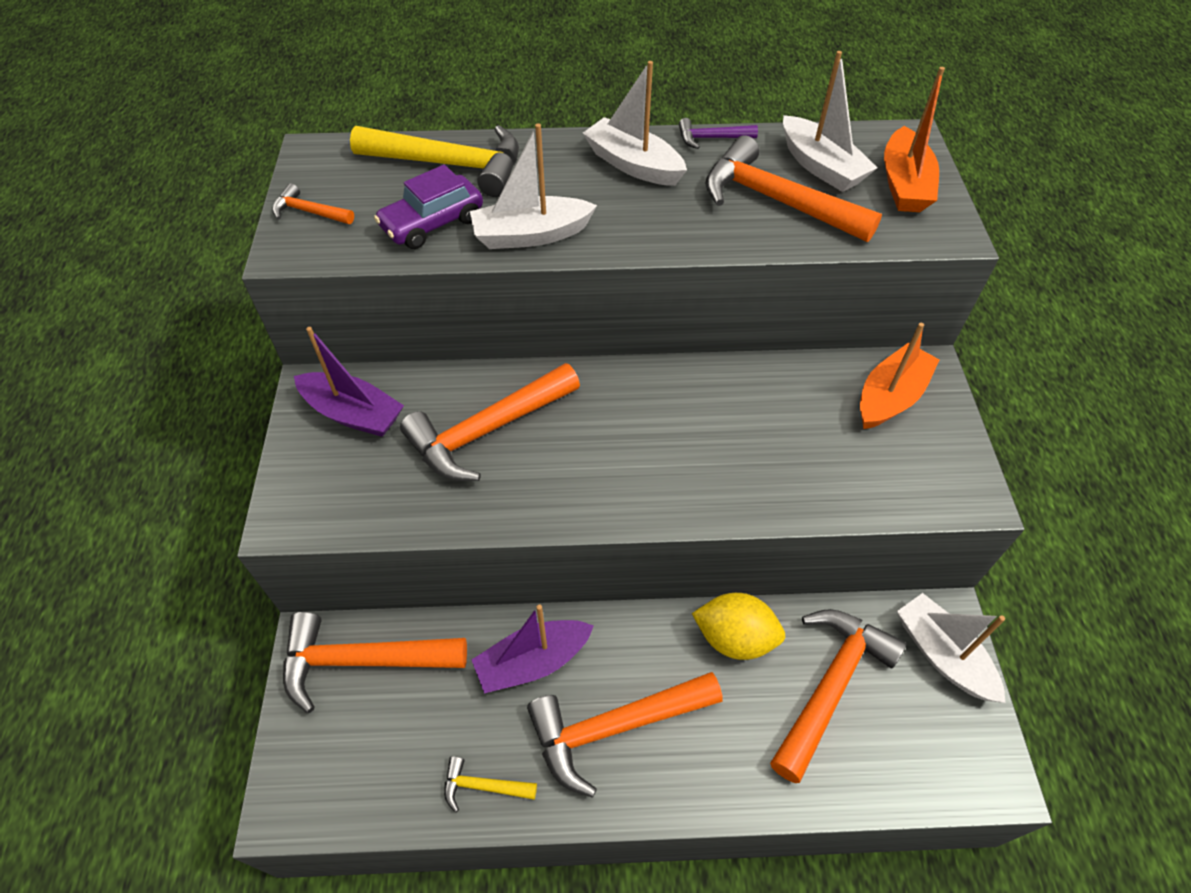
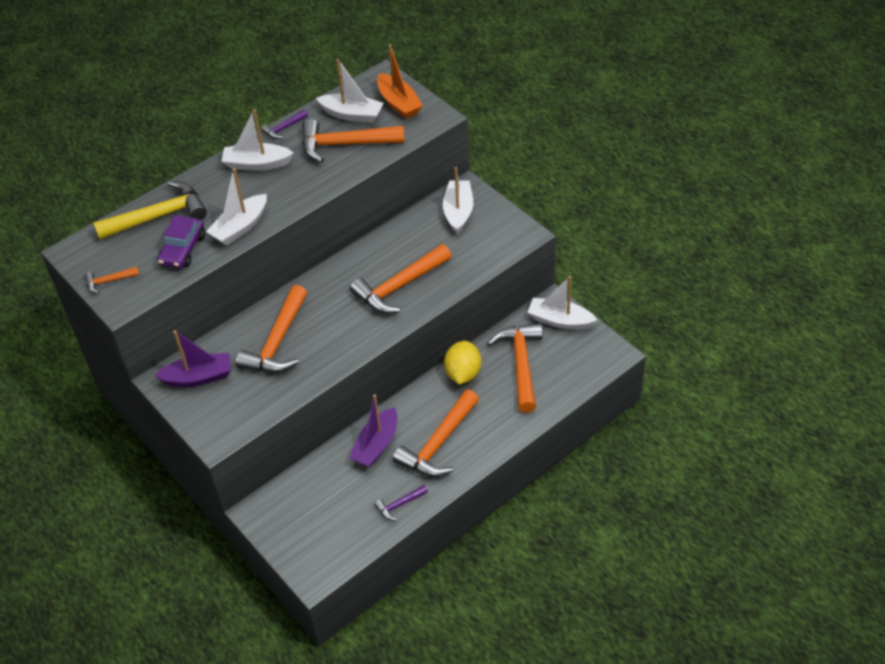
camera: 35 degrees left, 5 degrees down
(362, 661) = (291, 500): orange hammer -> orange hammer (399, 287)
(483, 786) = (399, 505): yellow hammer -> purple hammer
(734, 638) = (463, 373): yellow lemon -> yellow lemon turned 60 degrees counterclockwise
(890, 397) = (458, 212): orange boat -> white boat

